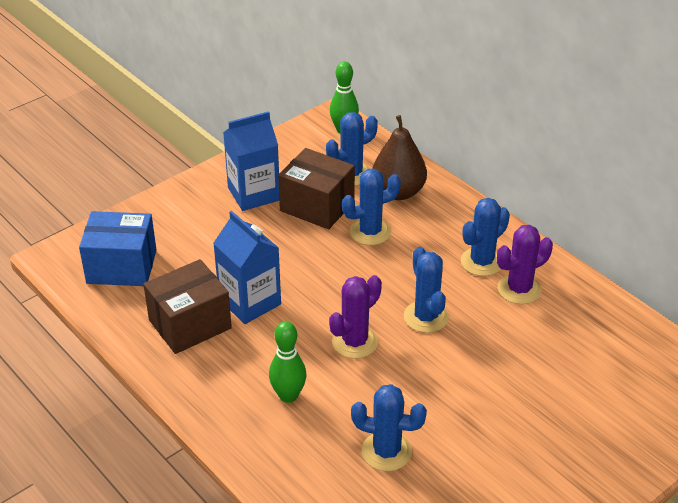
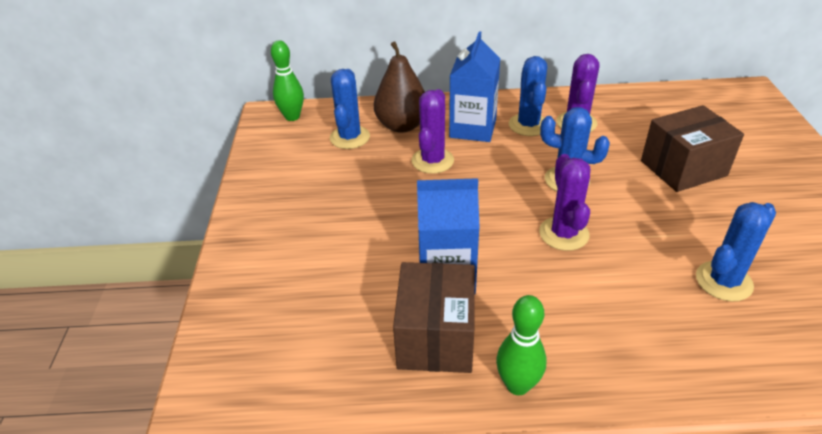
camera: 50 degrees left, 0 degrees up
(122, 266) = (288, 350): blue box -> none
(253, 194) = (302, 202): blue carton -> blue carton (473, 128)
(288, 395) = (603, 312): green bowling pin -> green bowling pin (517, 385)
(317, 206) = (365, 173): brown box -> brown box (683, 168)
(370, 232) = (432, 161): blue cactus -> purple cactus

